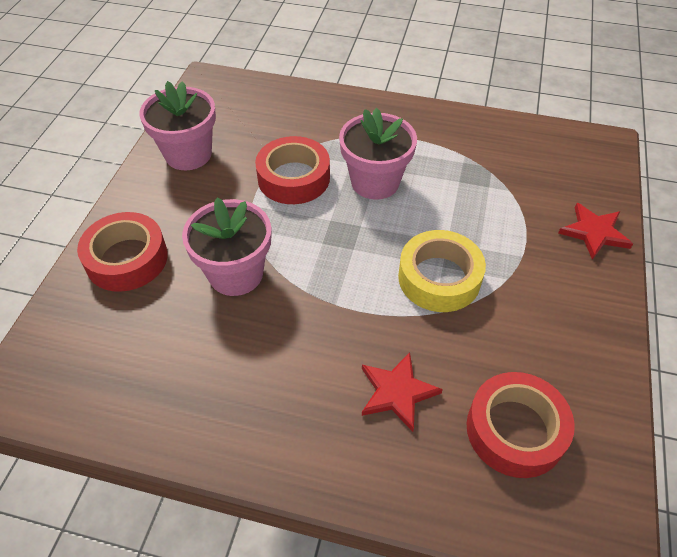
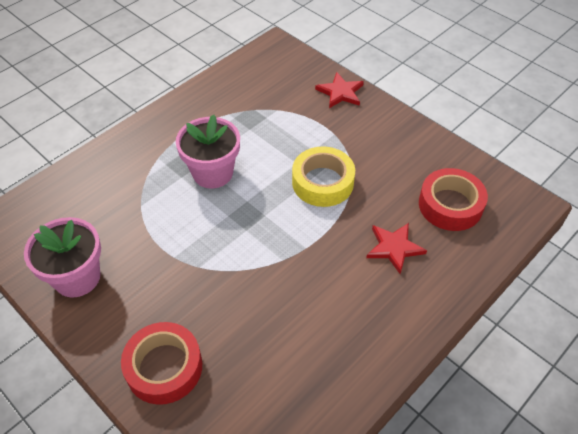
camera: 60 degrees left, 0 degrees up
(236, 274) = (236, 296): pink flower pot -> none
(293, 178) = (167, 218): red tape -> none

